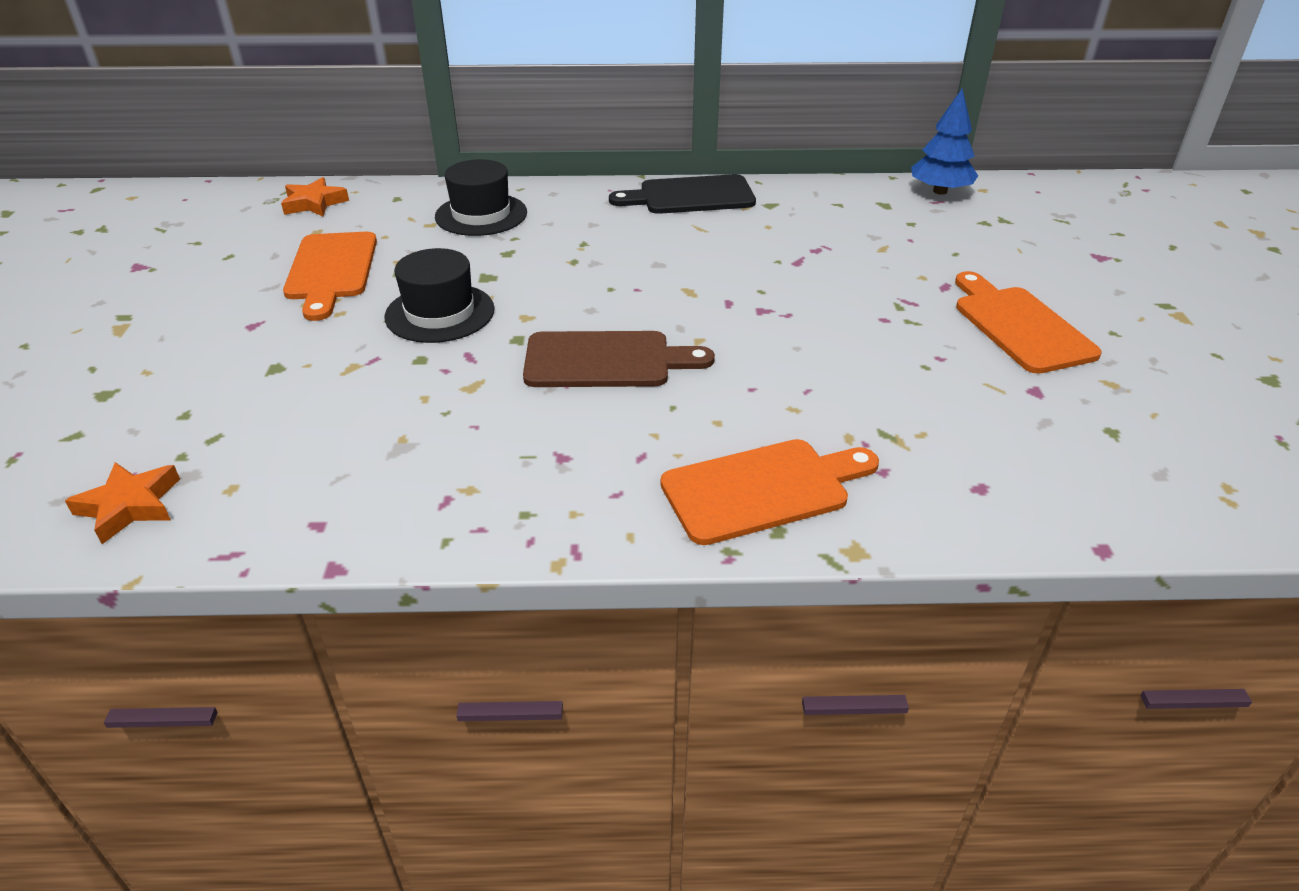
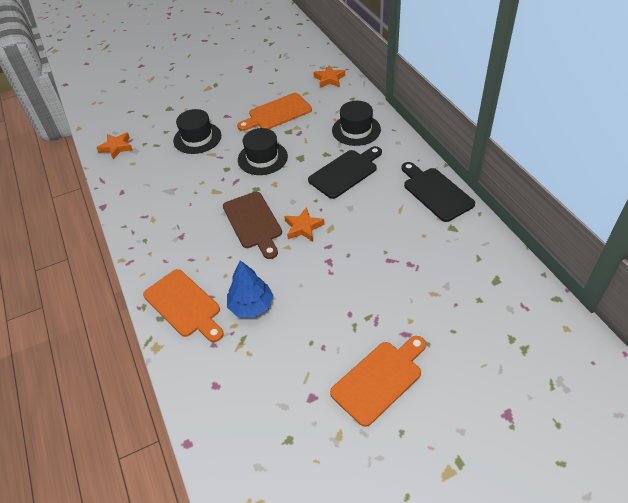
camera: 70 degrees right, 10 degrees up
(273, 375) = (197, 138): none -> black hat
(572, 247) = (345, 172): none -> black cutting board
(665, 314) = (303, 227): none -> orange star
(940, 191) = (541, 304): blue tree -> blue tree (251, 306)

